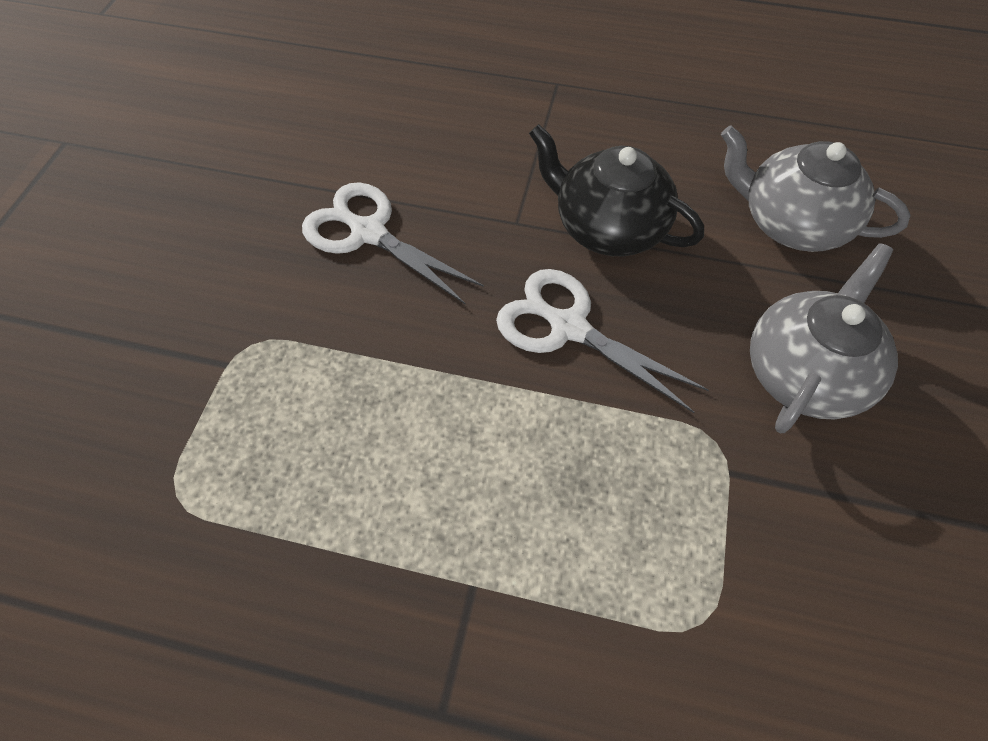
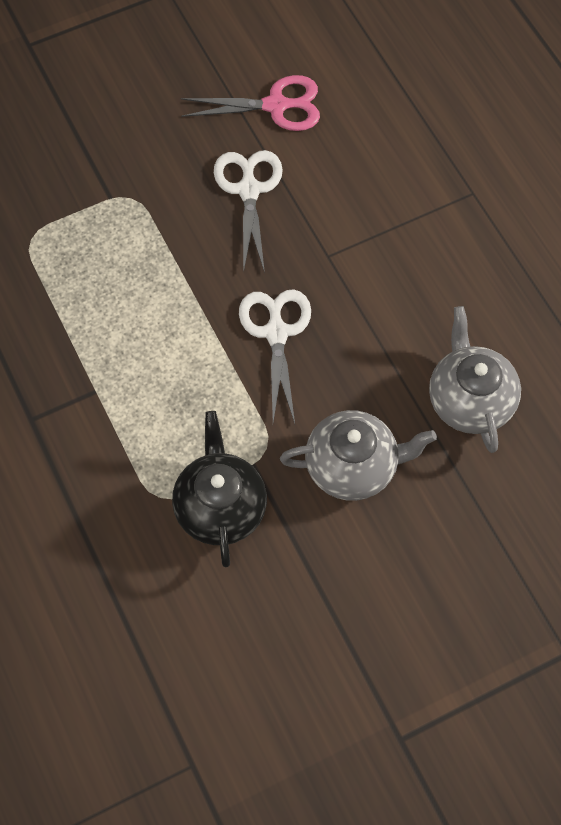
camera: 50 degrees right, 5 degrees up
(301, 149) = (276, 105): none -> pink scissors
(608, 227) = (369, 305): black teapot -> black teapot (220, 507)

